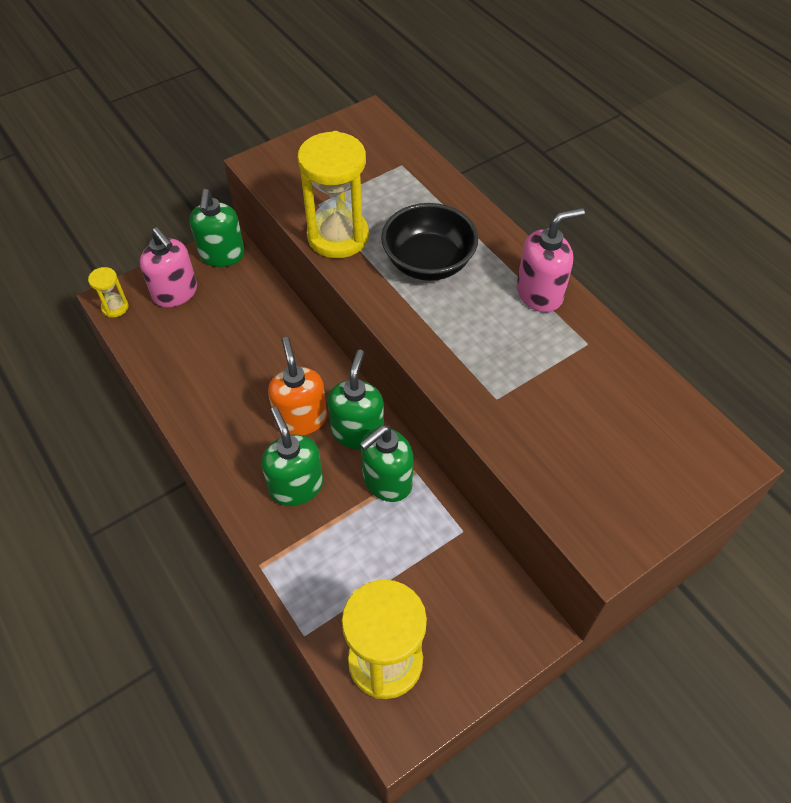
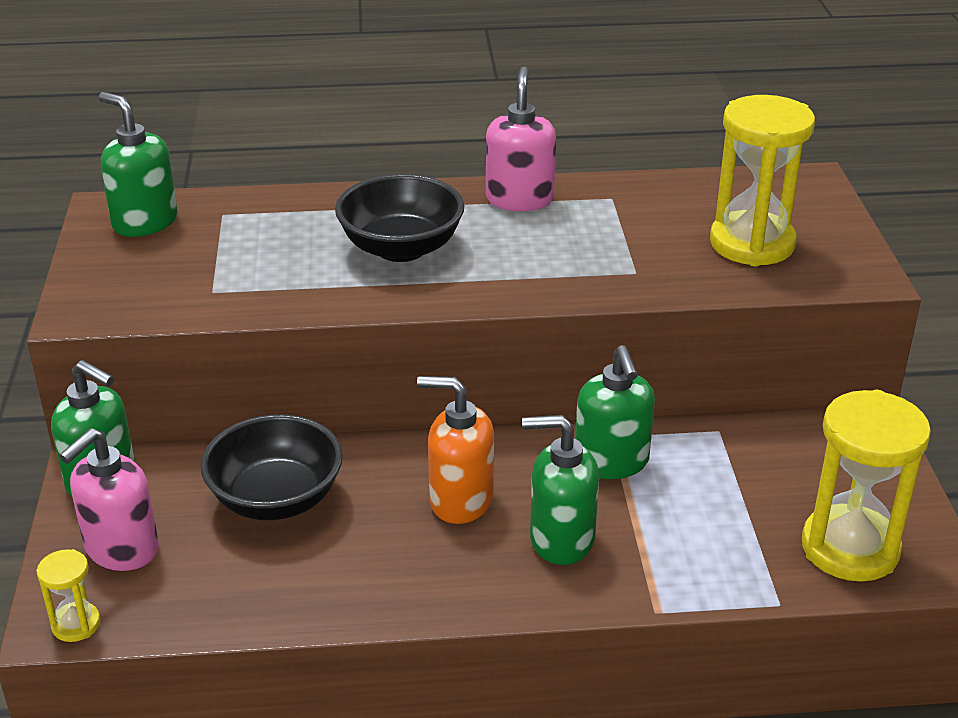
camera: 60 degrees left, 20 degrees down
(175, 293) = (121, 549): pink soap dispenser -> pink soap dispenser turned 135 degrees clockwise
(250, 334) = (276, 499): none -> black bowl
(338, 236) = (287, 294): yellow hourglass -> yellow hourglass (752, 243)
(357, 431) = (521, 460): green soap dispenser -> green soap dispenser (144, 222)

